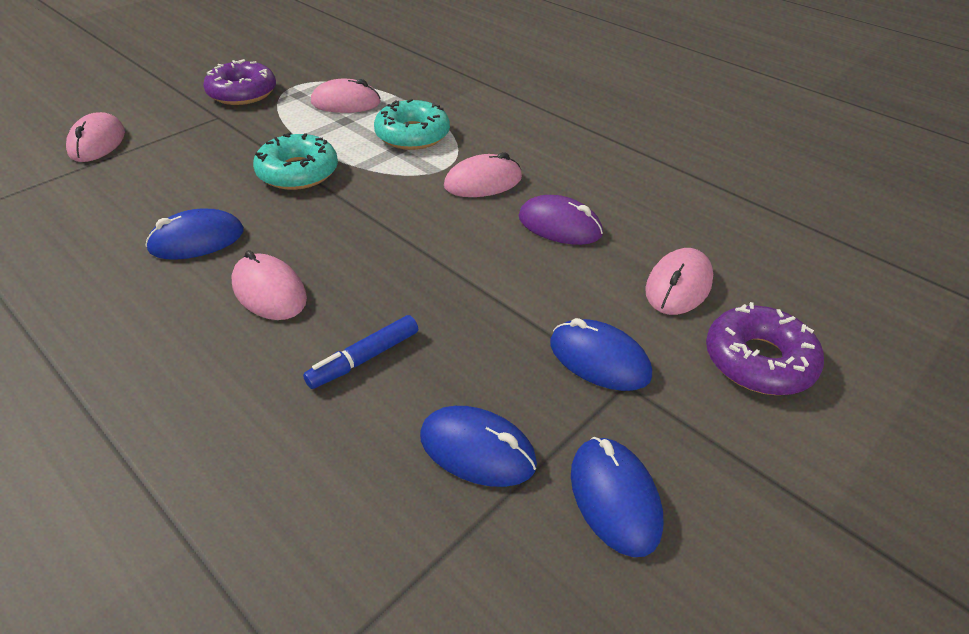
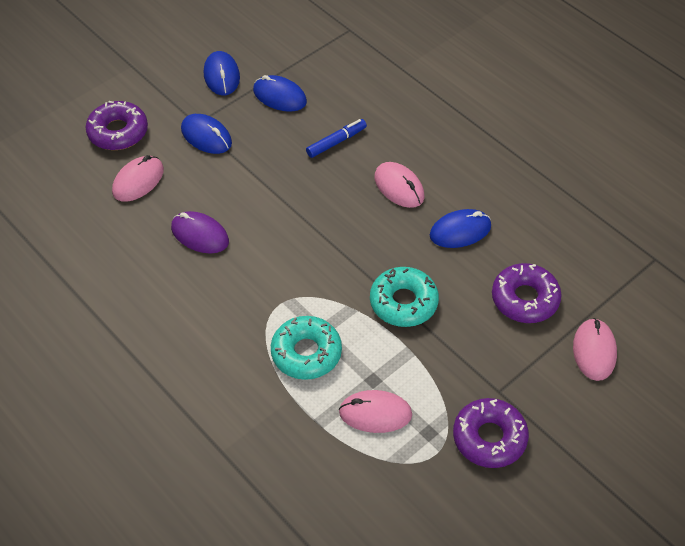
camera: 175 degrees left, 10 degrees up
(148, 178) = (525, 299): none -> purple donut
(483, 182) = (249, 284): pink mouse -> none

